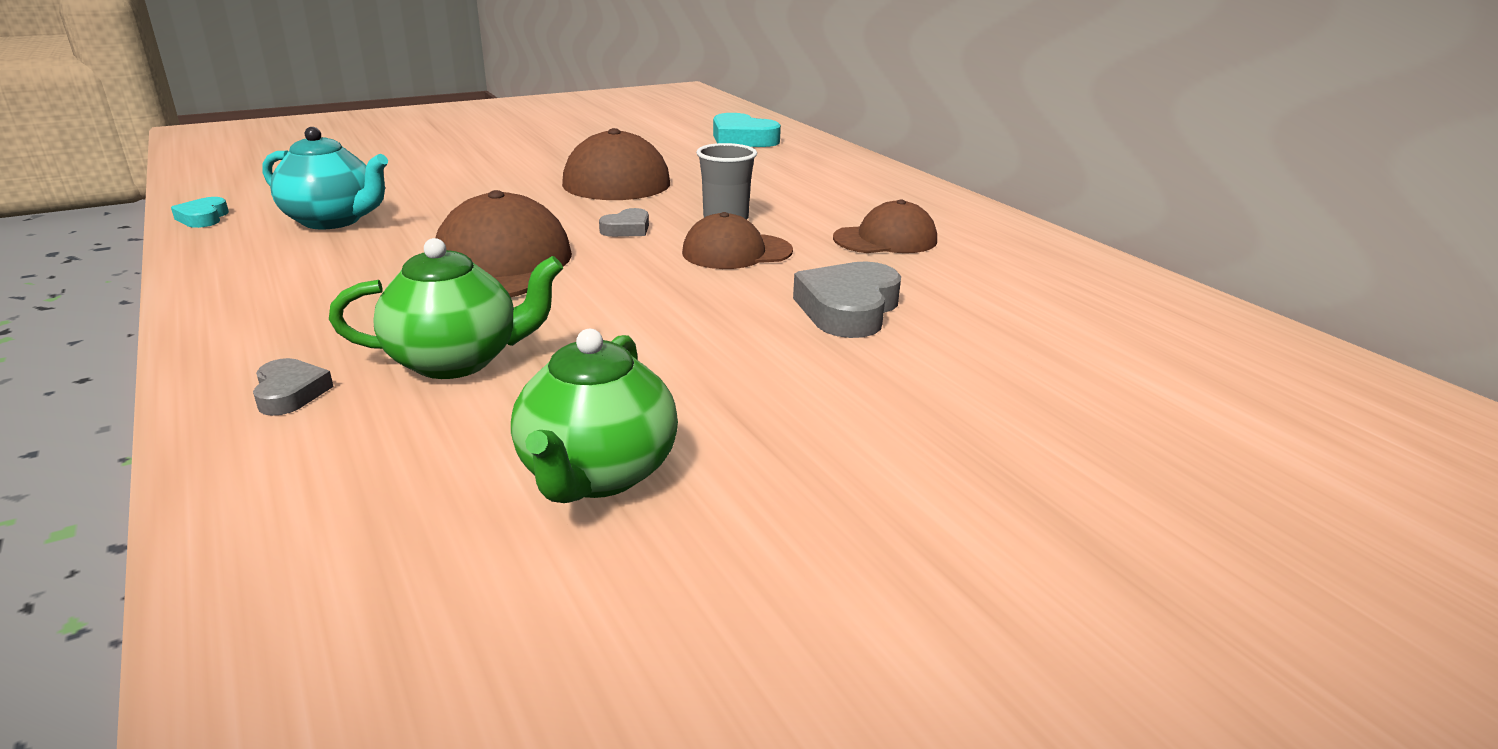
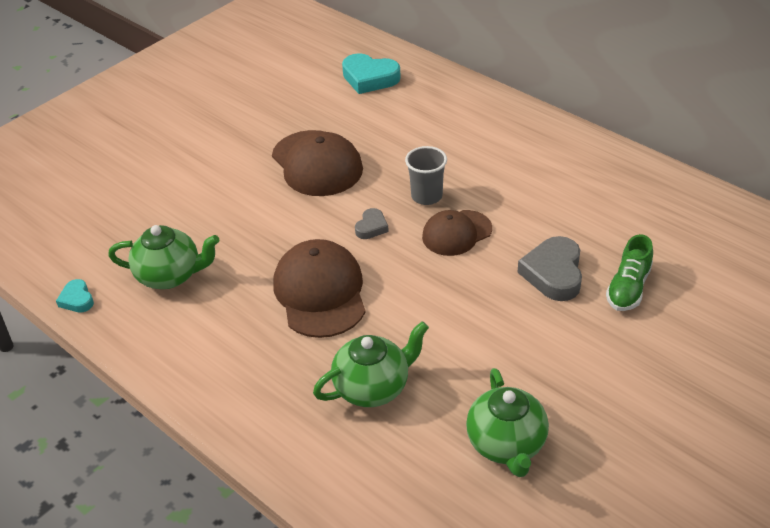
camera: 15 degrees left, 15 degrees up
(290, 393) = (308, 440): grey heart -> none
(333, 221) = (170, 275): turquoise teapot -> green teapot
(885, 239) = (538, 191): brown cap -> none
(962, 344) = (628, 288): none -> green shoe

